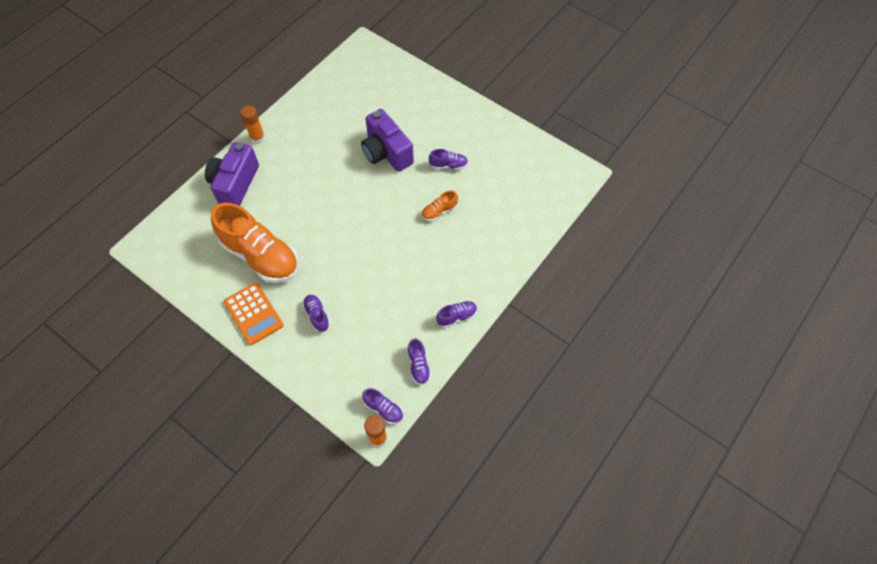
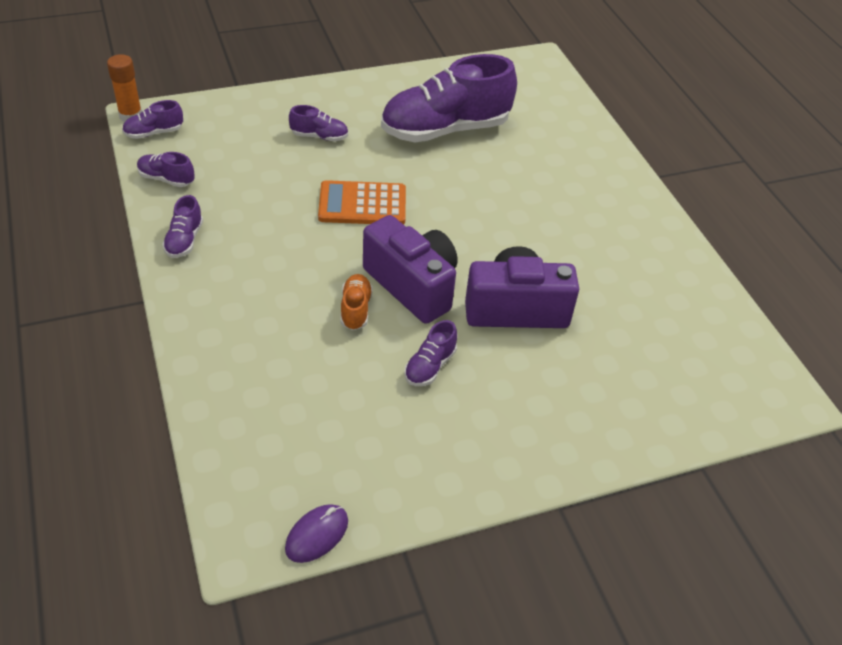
camera: 120 degrees right, 15 degrees down
(235, 184) = (576, 151): purple camera -> purple camera (412, 285)
(253, 314) = (372, 97): orange calculator -> orange calculator (362, 204)
(257, 138) = (645, 198): orange glue stick -> none
(261, 256) = (445, 130): orange shoe -> purple shoe
(559, 155) = (317, 535): none -> purple mouse

